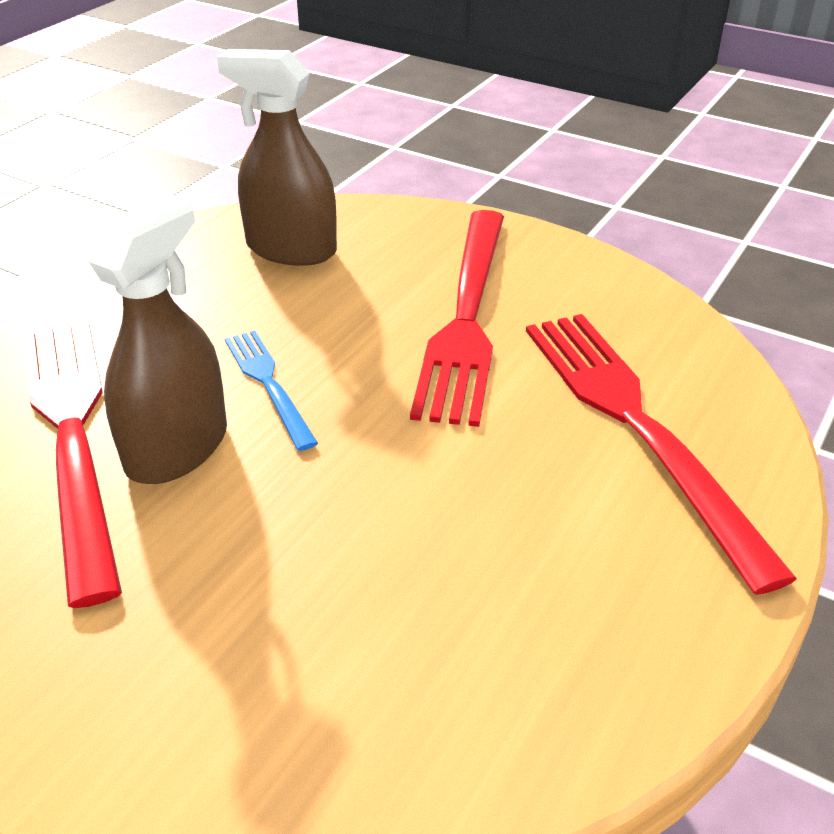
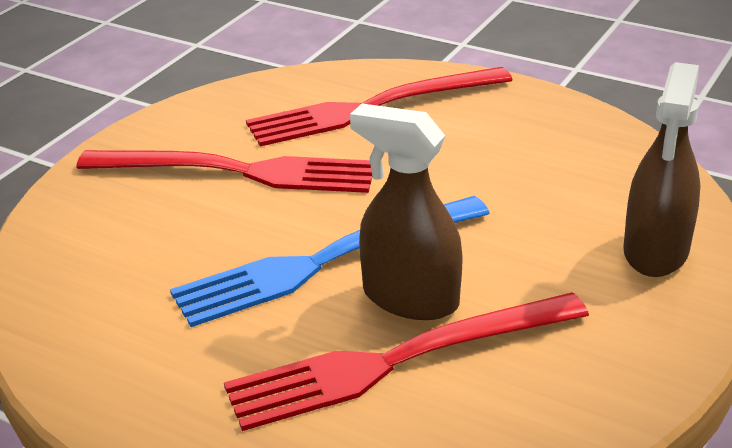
camera: 90 degrees left, 5 degrees down
(269, 384) = (325, 261): blue fork -> blue fork, size x1.99
(291, 249) = (104, 271): brown spray bottle -> brown spray bottle (656, 251)

